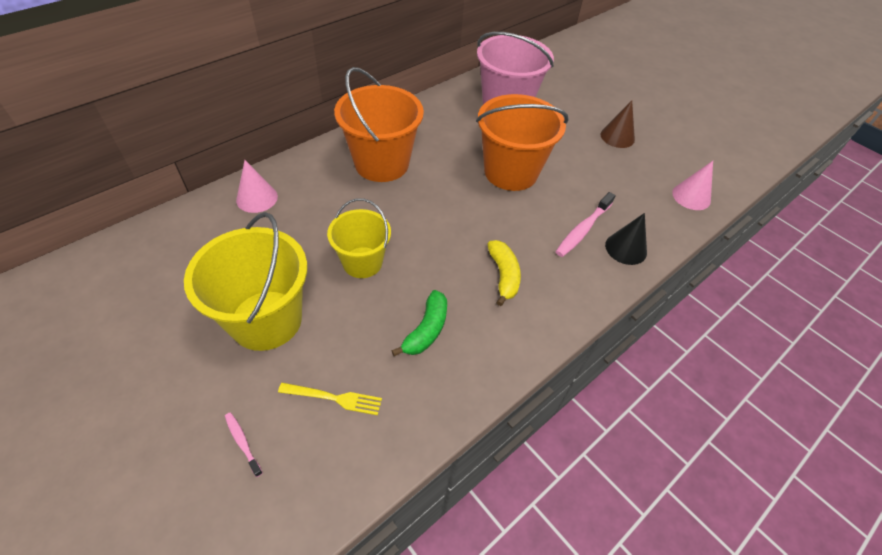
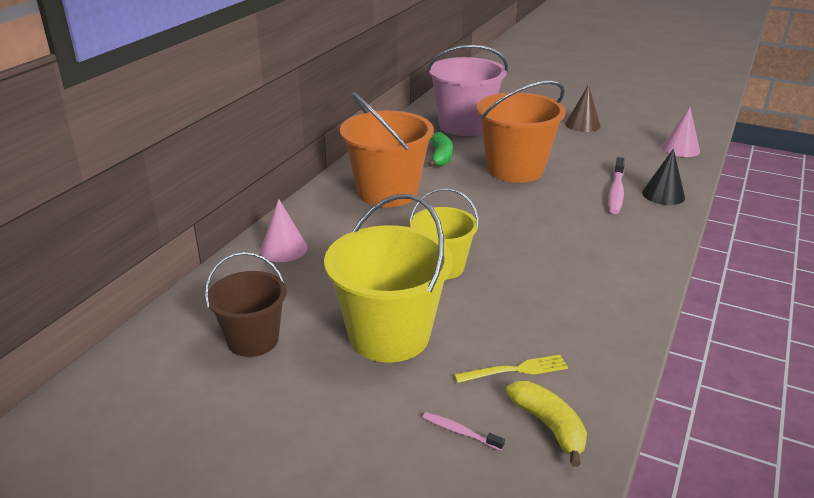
camera: 20 degrees left, 20 degrees down
(167, 284) = (253, 340): none -> brown bucket
(426, 330) = (551, 296): green banana -> green banana (440, 157)
(503, 275) = (580, 240): yellow banana -> yellow banana (549, 426)

